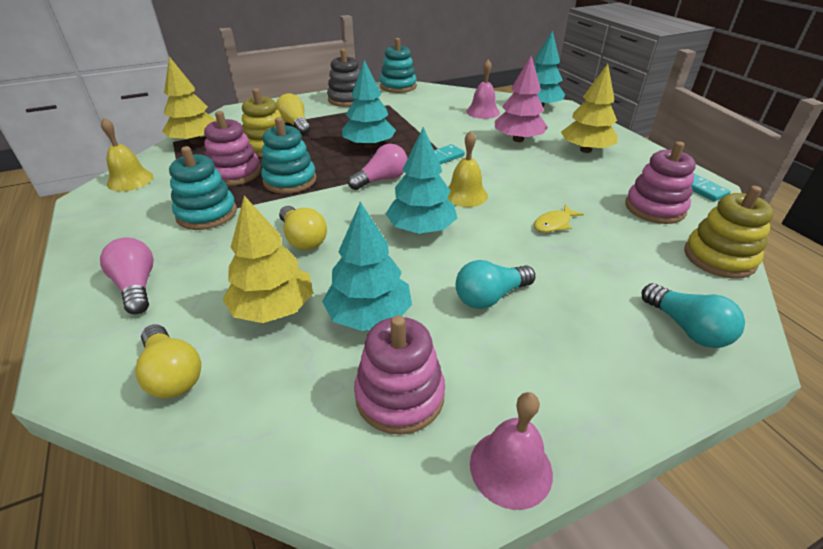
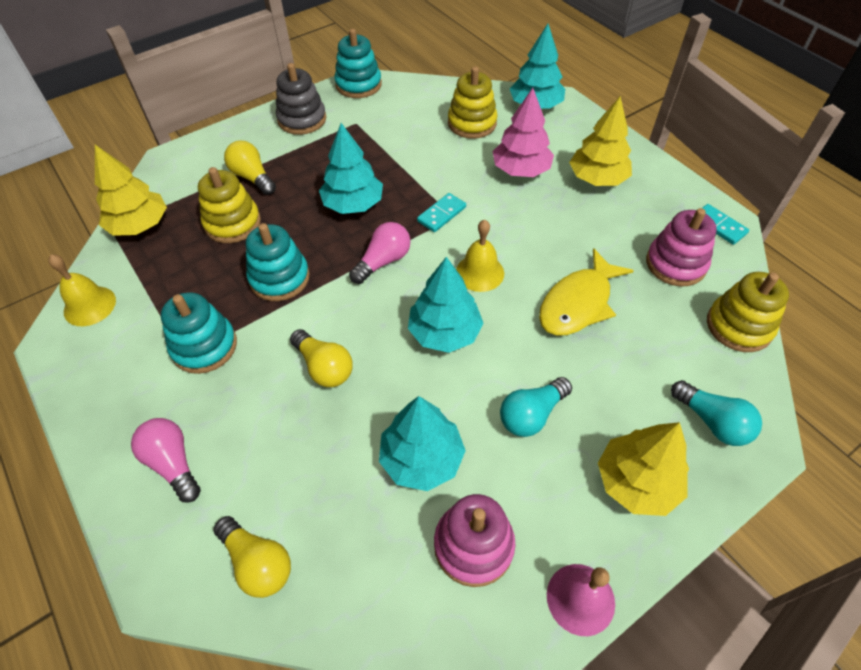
camera: 10 degrees left, 15 degrees up
(235, 173) = (211, 275): pink stacking toy -> none
(273, 308) = (326, 467): yellow tree -> yellow tree (636, 482)
(482, 112) = (472, 123): pink bell -> yellow stacking toy
(554, 224) = (578, 303): yellow fish -> yellow fish, size x1.97

